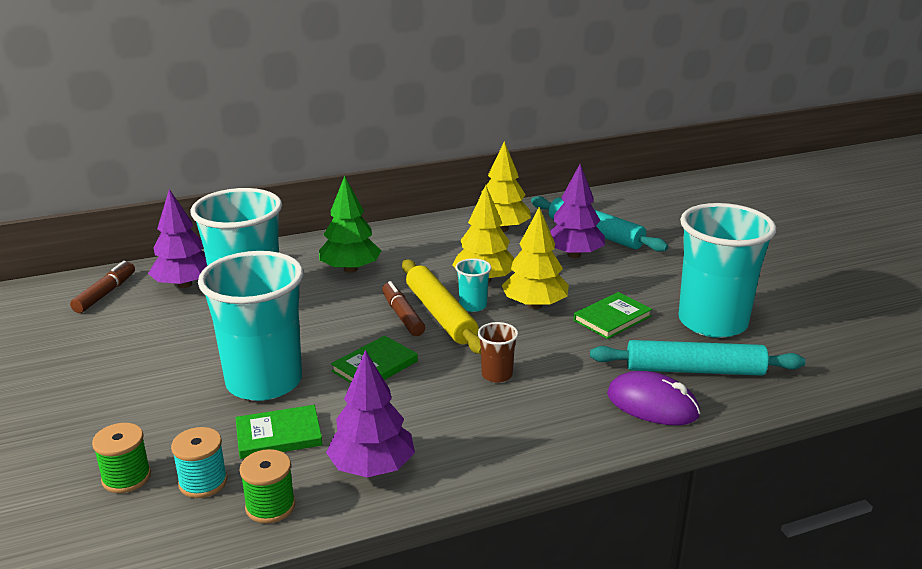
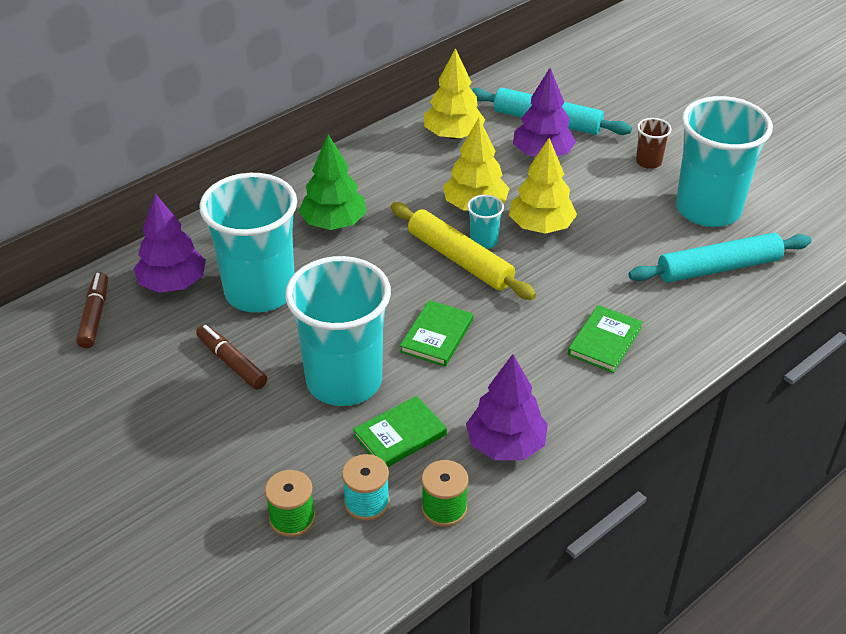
camera: 20 degrees left, 15 degrees up
(402, 315) = (424, 269): brown marker -> brown marker (232, 362)
(497, 375) = (553, 317): brown cup -> brown cup (648, 162)
(612, 318) = (619, 225): green book -> green book (604, 341)
(652, 404) = (702, 314): purple mouse -> none

